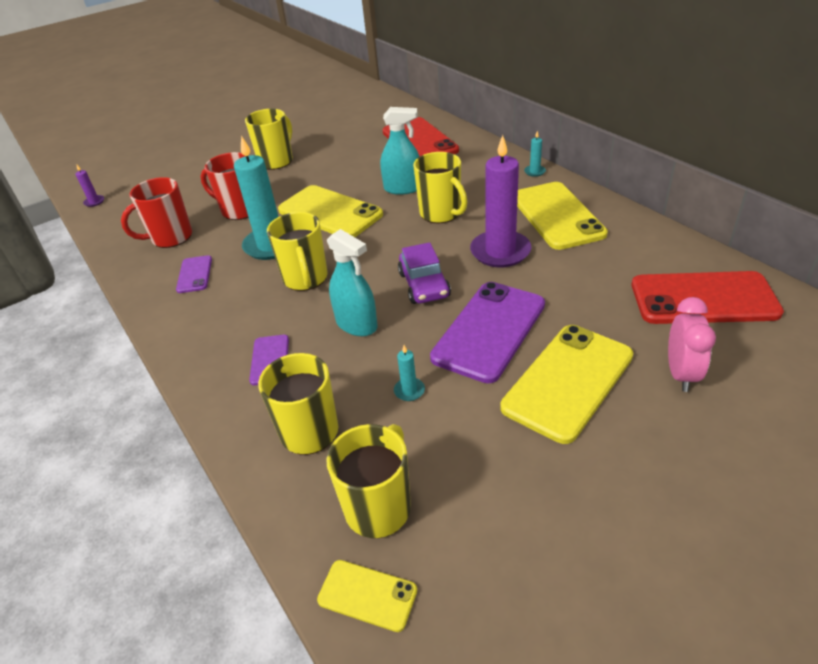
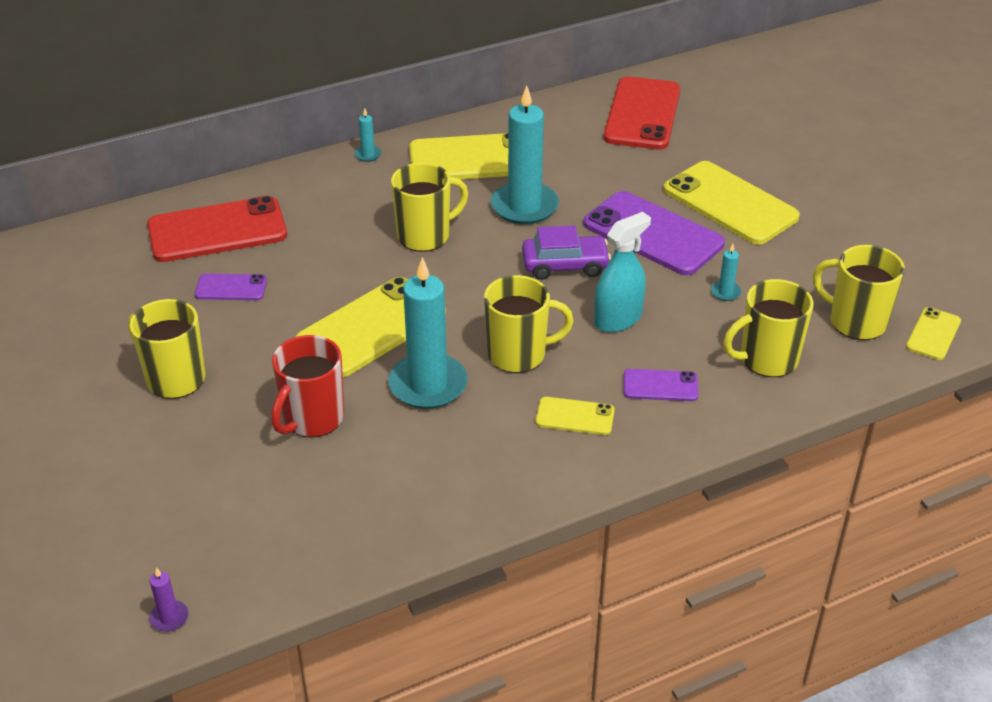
camera: 85 degrees left, 0 degrees up
(170, 238) = (355, 495): red mug -> none
(194, 274) = (467, 460): purple phone -> purple phone (231, 288)
(234, 317) = (575, 416): none -> yellow phone
(403, 188) = (345, 259): turquoise spray bottle -> none
(500, 251) = (524, 206): purple candle -> turquoise candle
(681, 374) = (732, 149): pink clock -> none

